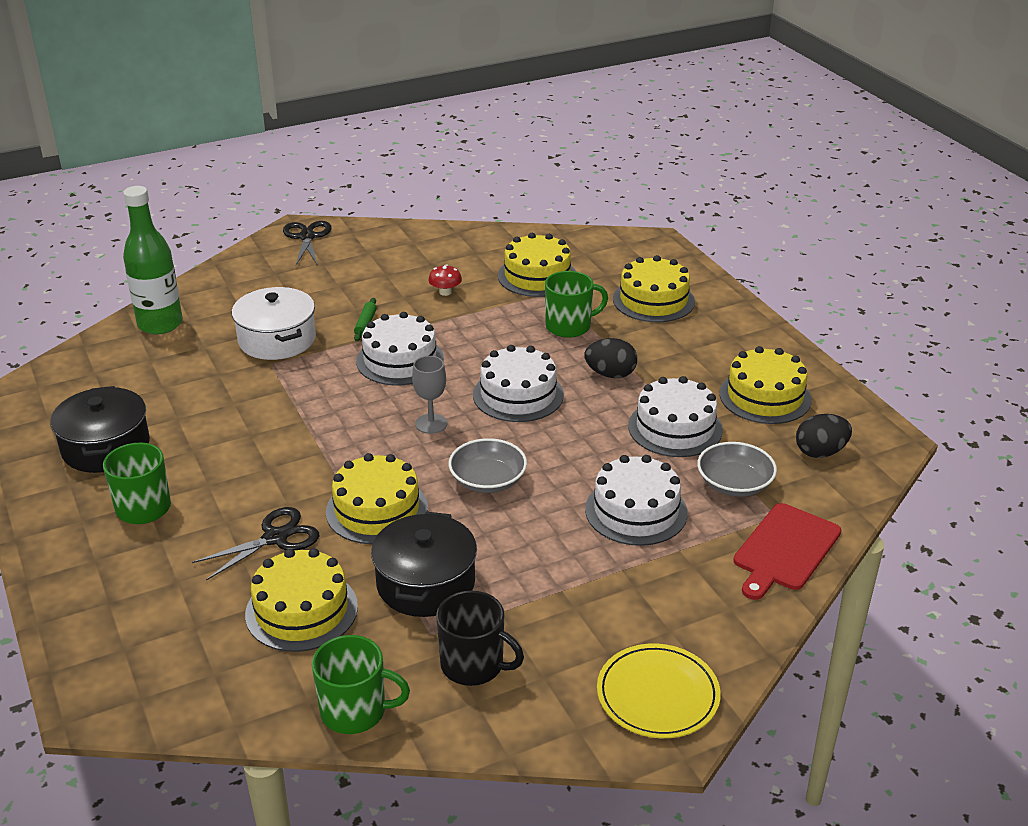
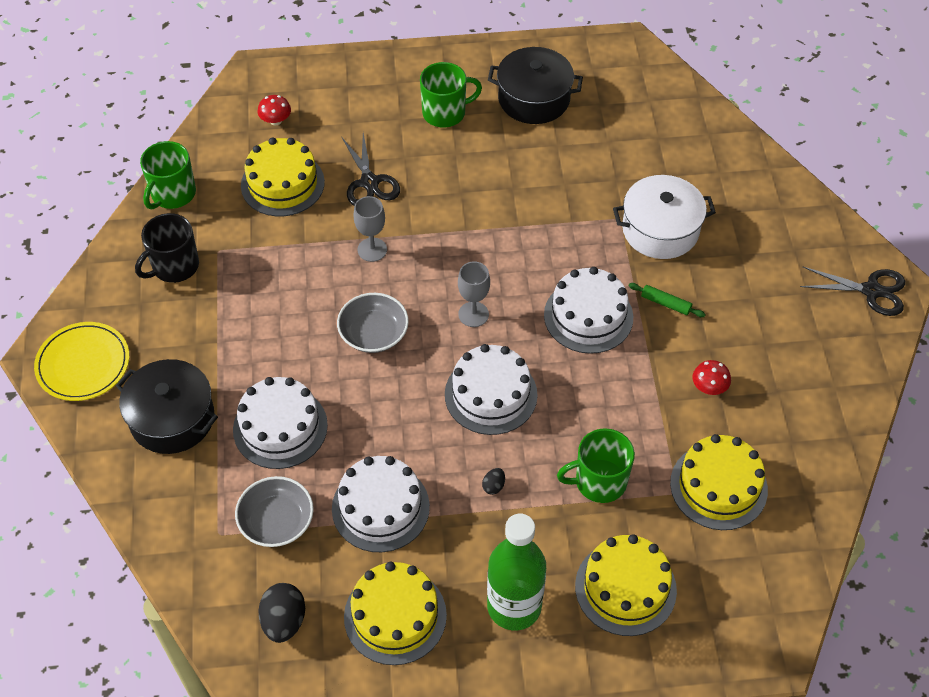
camera: 110 degrees right, 20 degrees up
(160, 324) = (718, 150): green bottle -> green bottle (514, 606)
(189, 651) = (276, 120): none -> red mushroom
(377, 510) = (372, 249): yellow cake -> grey goblet
(426, 583) = (271, 260): black pot -> black pot (172, 418)
(569, 326) = (599, 481): green mug -> green mug turned 75 degrees clockwise
(610, 374) = (493, 486): black egg -> black egg, size x0.50
(785, 550) = (174, 520): red cutting board -> none

